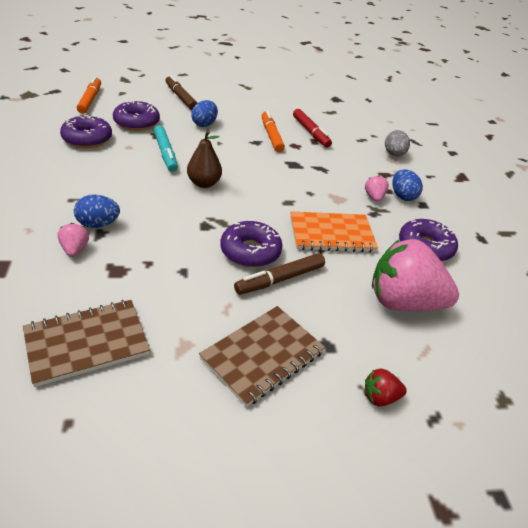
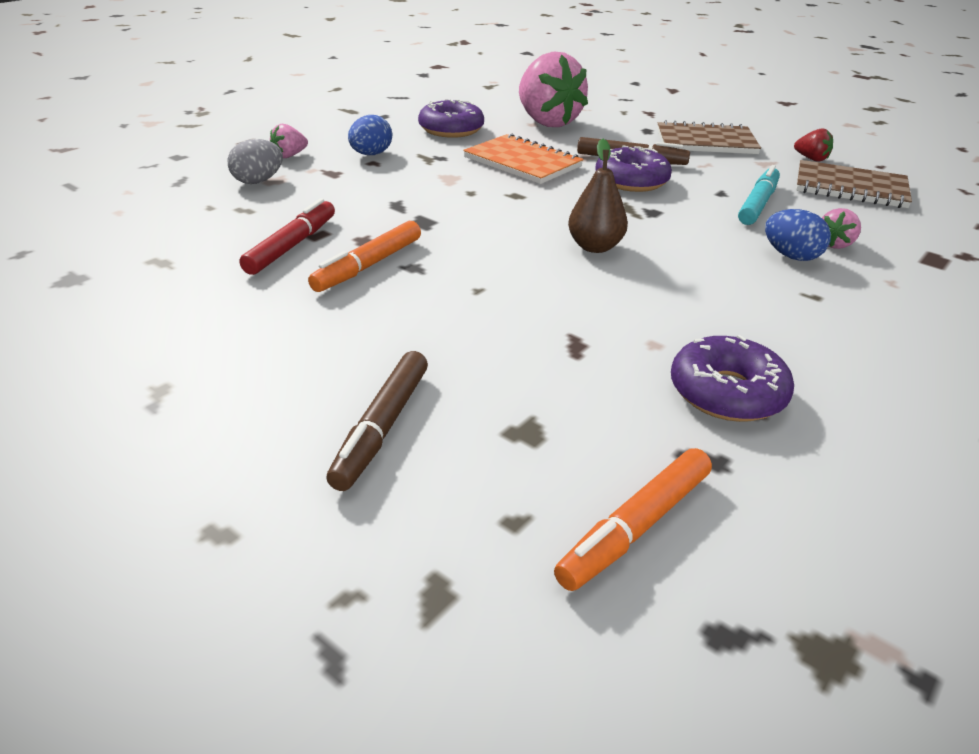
camera: 130 degrees left, 5 degrees down
(137, 122) = (582, 393): purple donut -> none
(165, 153) = (599, 307): turquoise marker -> turquoise marker (758, 204)
(204, 124) = (446, 332): blue egg -> none
(374, 197) = (406, 164): pink strawberry -> pink strawberry (289, 156)
(380, 397) = (647, 111): red strawberry -> red strawberry (811, 159)

